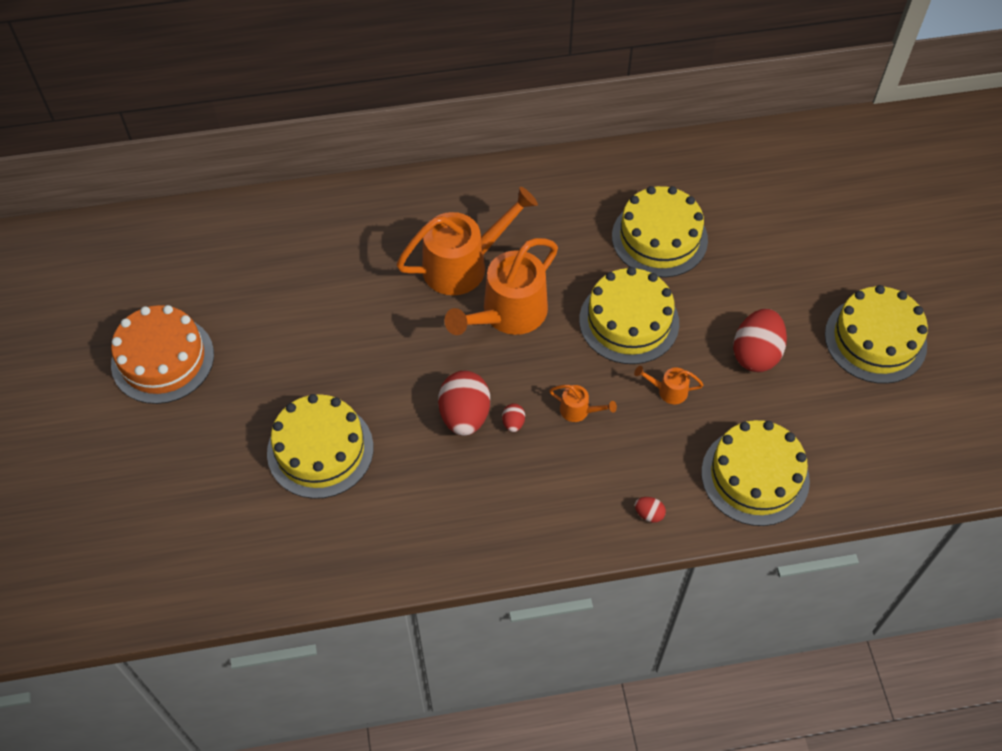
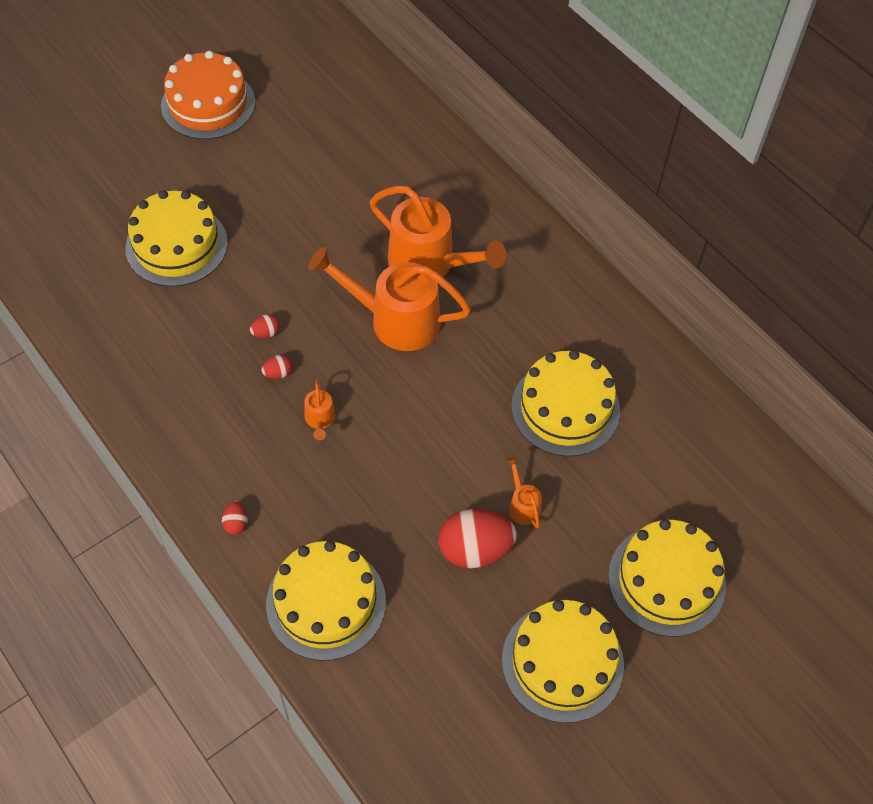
camera: 60 degrees right, 0 degrees up
(465, 415) = (266, 333): red egg -> red egg, size x0.44
(629, 321) = (447, 421): yellow cake -> yellow cake (667, 580)
(668, 391) = (384, 486): orange watering can -> orange watering can (522, 505)

